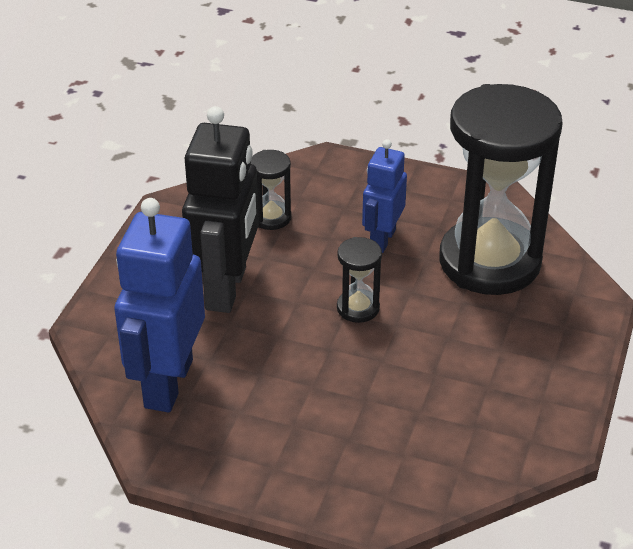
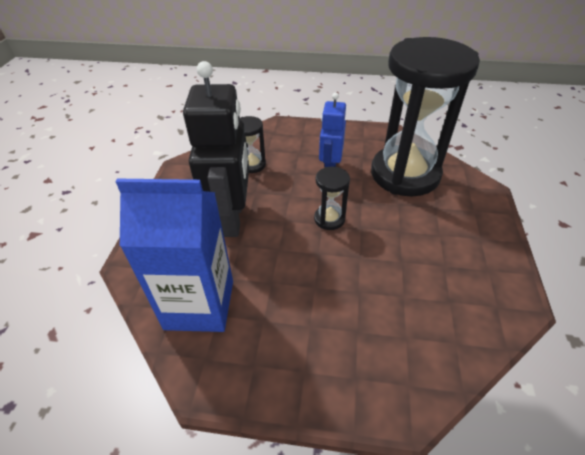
camera: 10 degrees left, 5 degrees up
(167, 383) = (199, 304): blue robot -> blue carton

